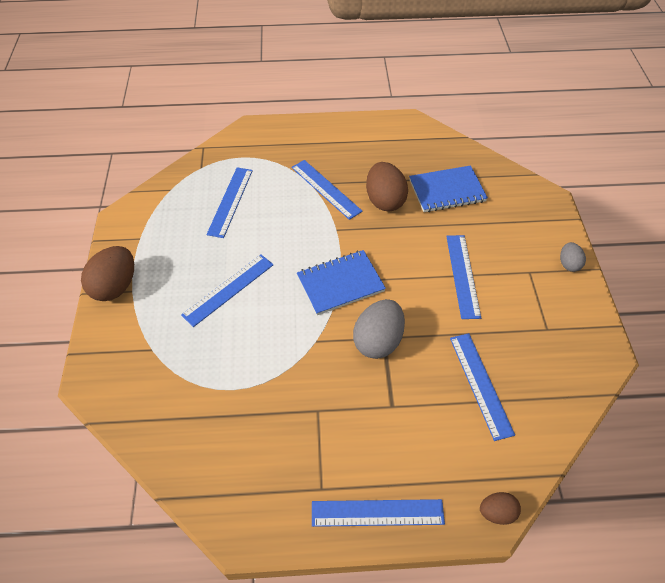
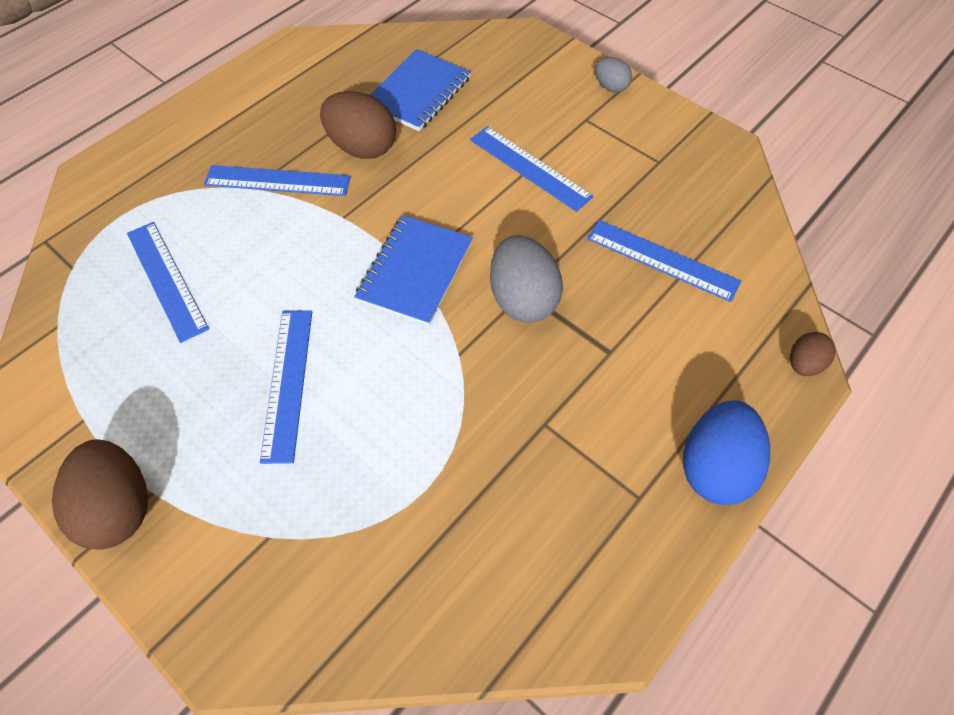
camera: 45 degrees left, 5 degrees up
(377, 513) = (714, 467): blue ruler -> blue egg

